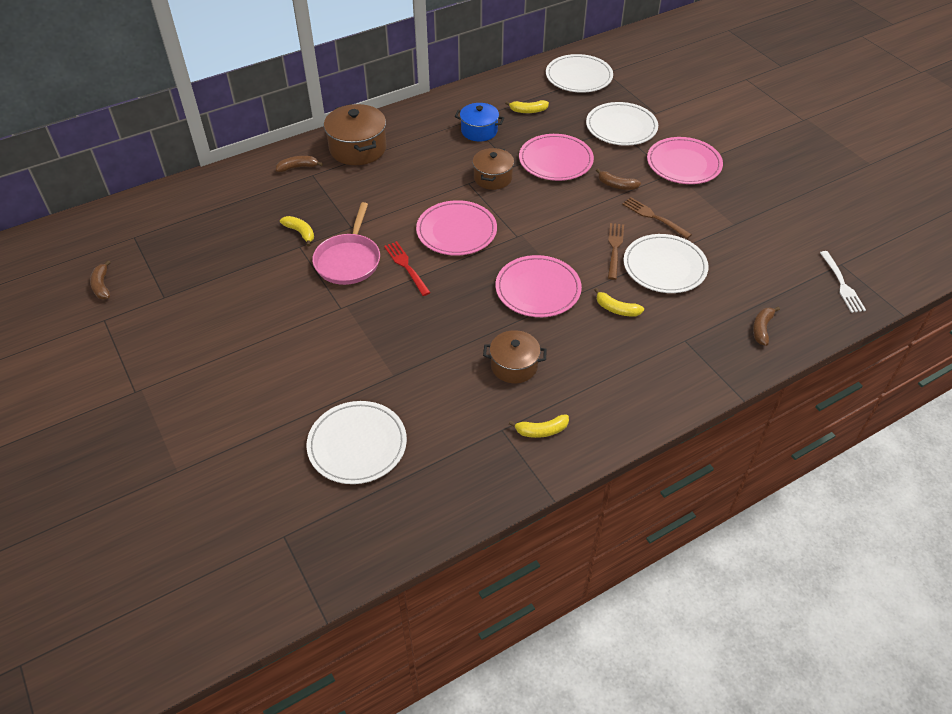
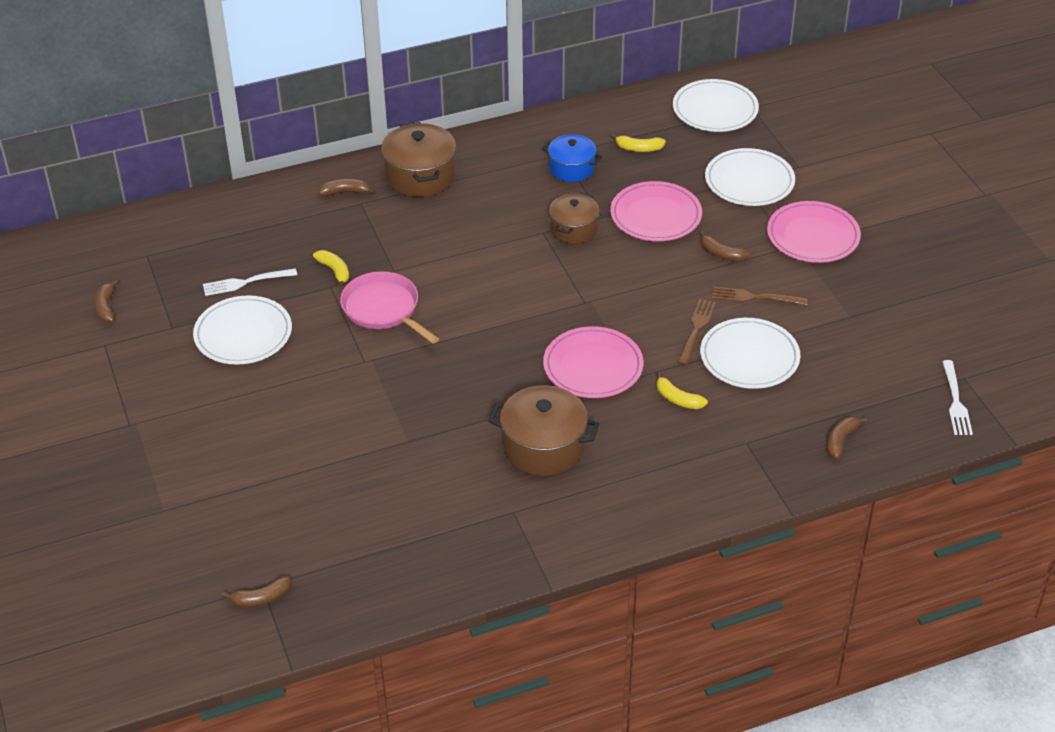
camera: 10 degrees right, 5 degrees down
(225, 250) = (246, 282): none -> white fork
(284, 549) = (261, 598): none -> brown banana
(348, 260) = (383, 309): pink pan -> pink pan turned 120 degrees clockwise
(357, 444) = (355, 507): white plate -> white plate (243, 334)
(406, 266) = (448, 323): red fork -> none
(456, 231) = (515, 288): pink plate -> none
(514, 366) = (544, 447): brown pot -> brown pot, size x1.53
(541, 431) = (556, 518): yellow banana -> none
(654, 217) = (755, 297): brown fork -> brown fork turned 45 degrees counterclockwise

